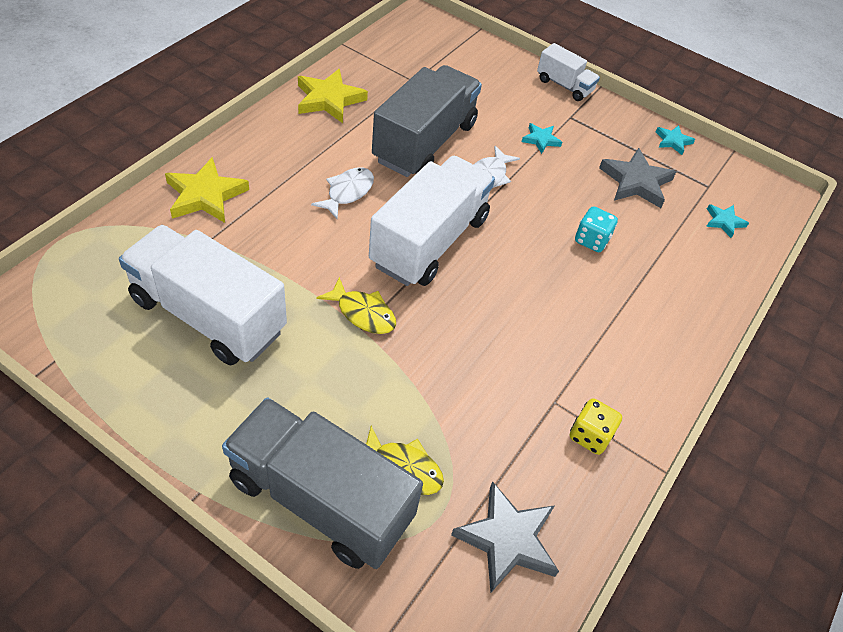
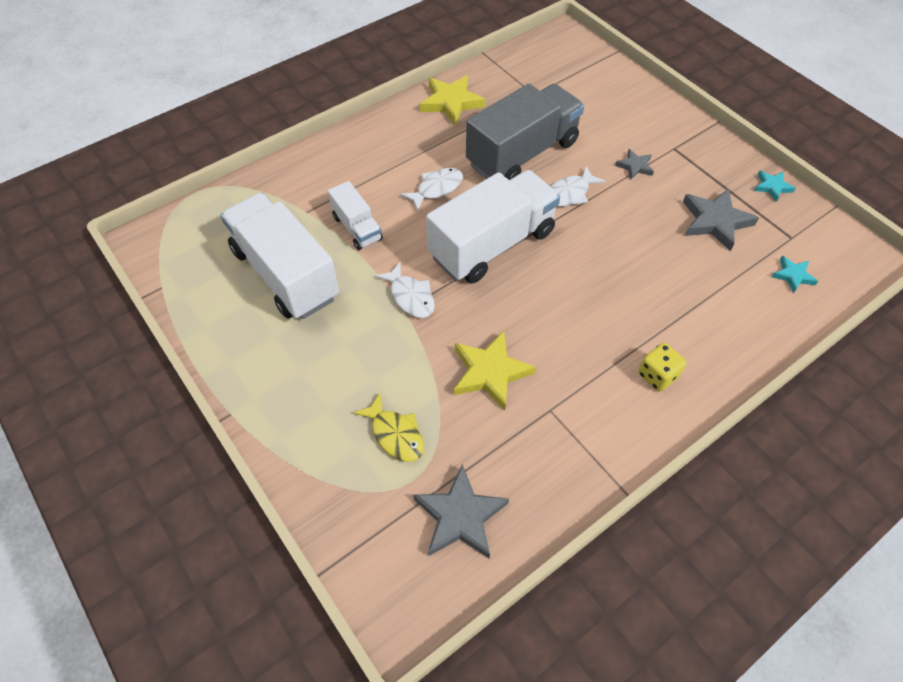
camera: 25 degrees right, 5 degrees up
(205, 195) = (318, 173): yellow star -> yellow star (490, 372)
(320, 499) = (319, 443): grey truck -> none
(363, 313) = (410, 296): yellow fish -> white fish
(541, 140) = (635, 166): turquoise star -> grey star
(564, 85) = (680, 116): white truck -> white truck (357, 228)
(590, 435) = (570, 447): yellow dice -> yellow dice (657, 375)
(591, 240) = (646, 270): turquoise dice -> none

